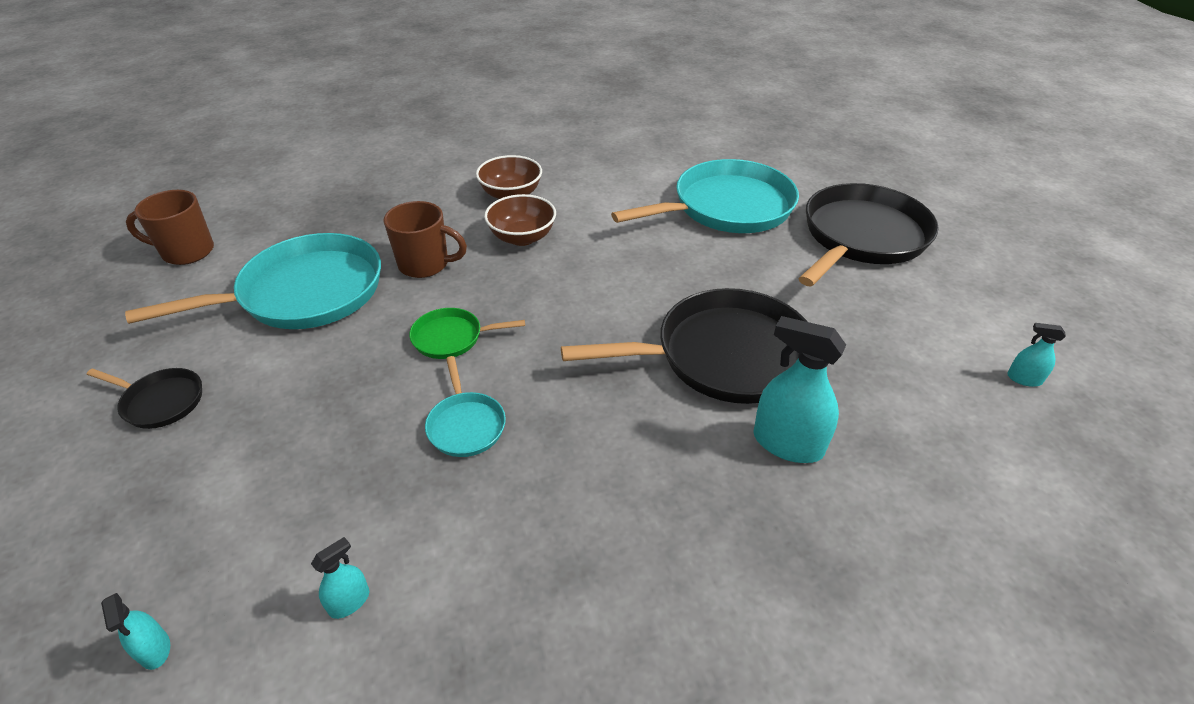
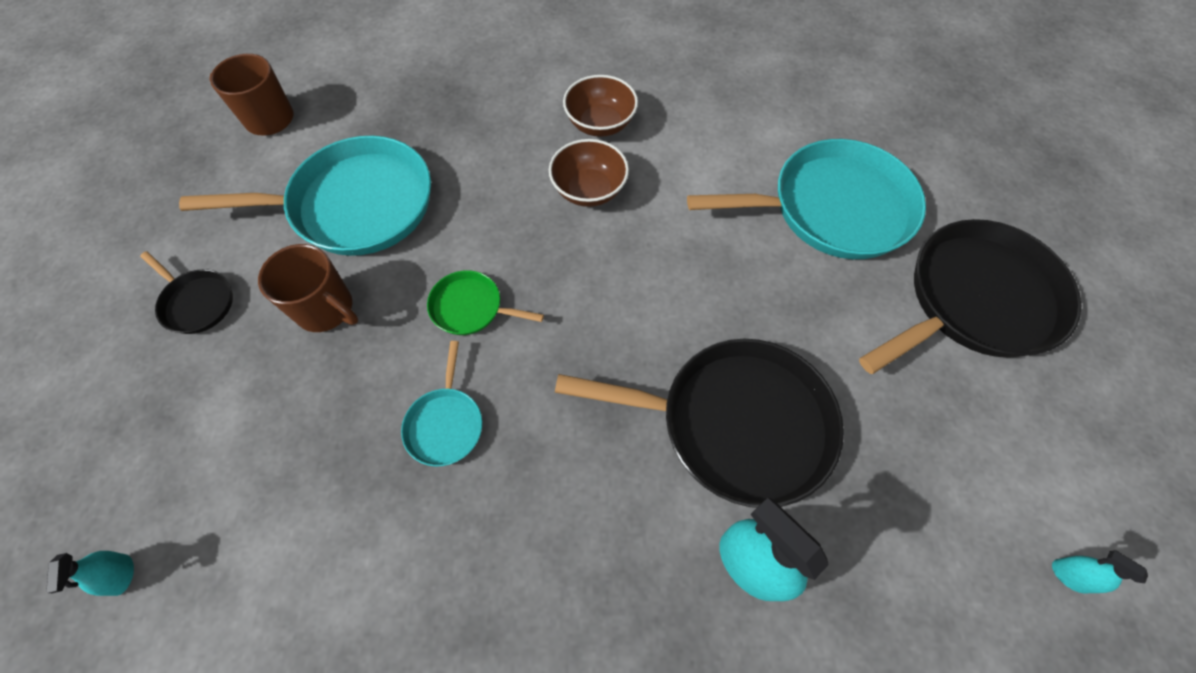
camera: 20 degrees right, 20 degrees up
(349, 602) = (280, 589): turquoise spray bottle -> none
(425, 265) = (479, 201): brown mug -> brown mug (326, 309)

